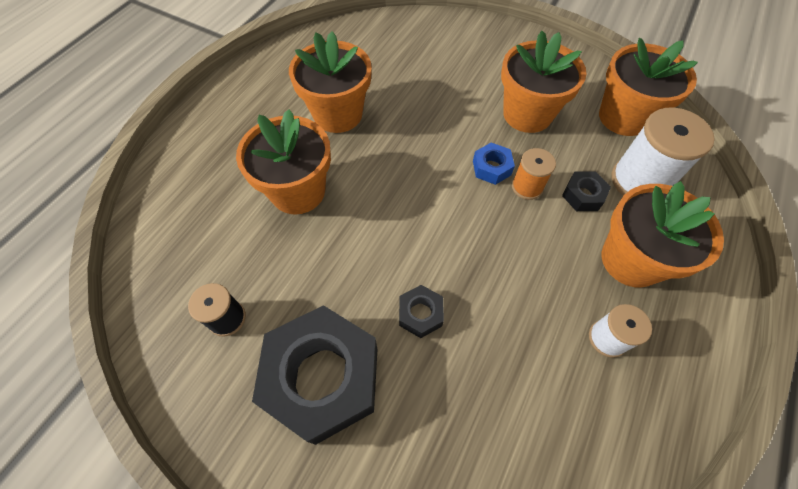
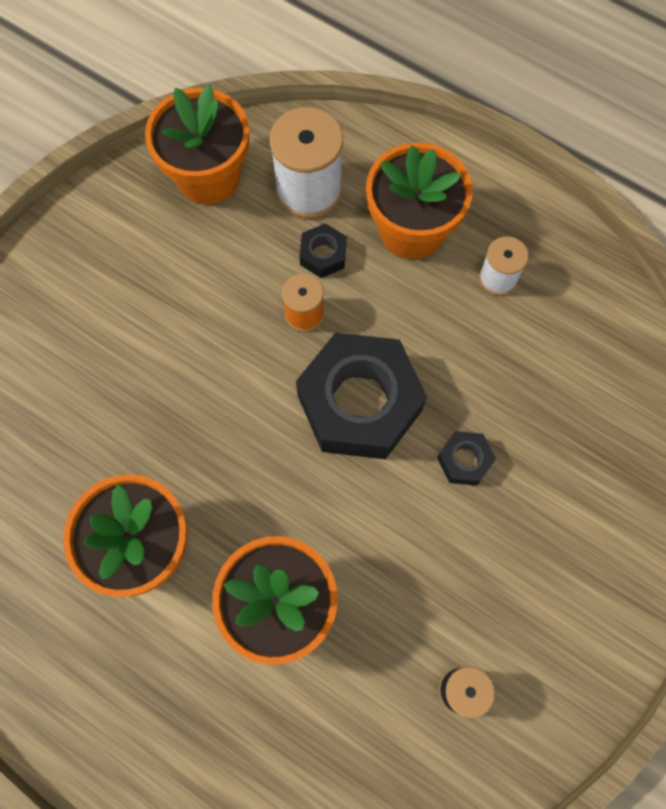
camera: 85 degrees left, 10 degrees up
(323, 378) = (533, 572): black nut -> black nut (359, 403)
(491, 168) = (270, 350): blue nut -> none
(527, 114) = (185, 288): orange flower pot -> none

